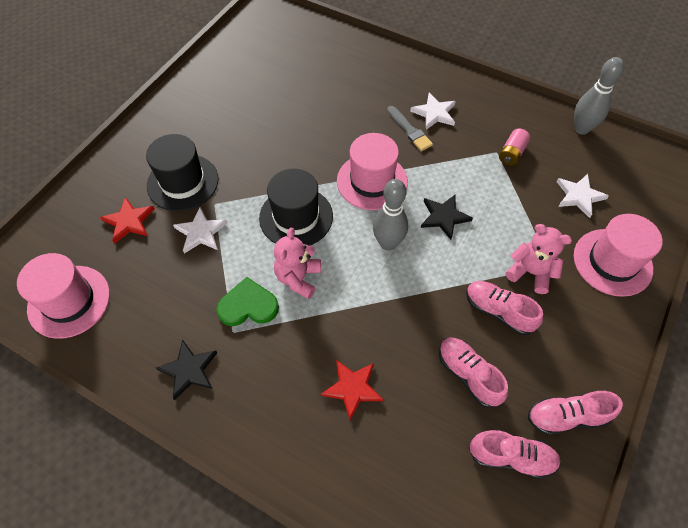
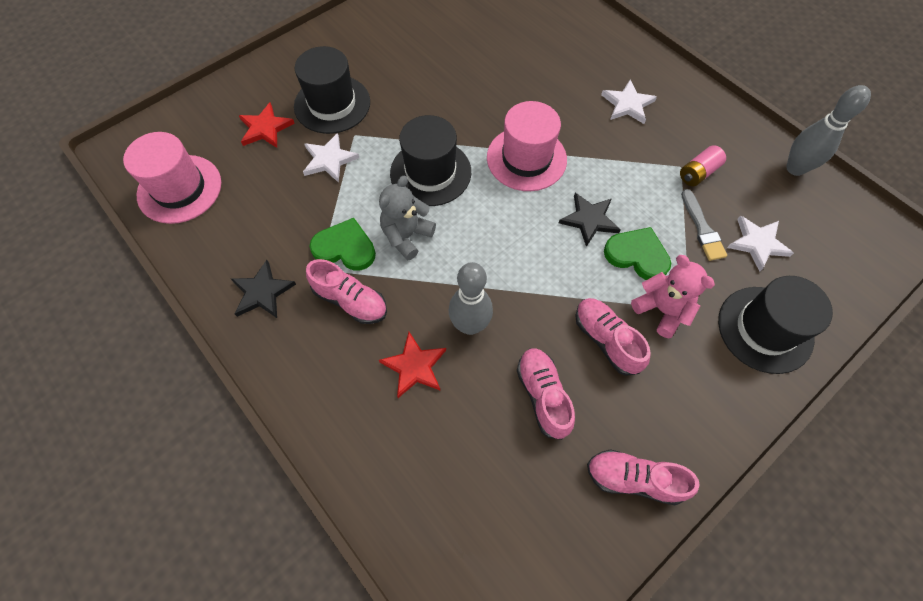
camera: 20 degrees right, 5 degrees up
(298, 278) = (406, 236): pink teddy bear -> grey teddy bear
(388, 243) = (516, 229): grey bowling pin -> grey bowling pin (470, 325)
(409, 130) = (591, 116): grey brush -> grey brush (702, 228)
(493, 234) = (637, 255): none -> green heart
(511, 457) = (552, 498): pink shoe -> pink shoe (351, 300)
(612, 262) = (765, 329): pink hat -> black hat

